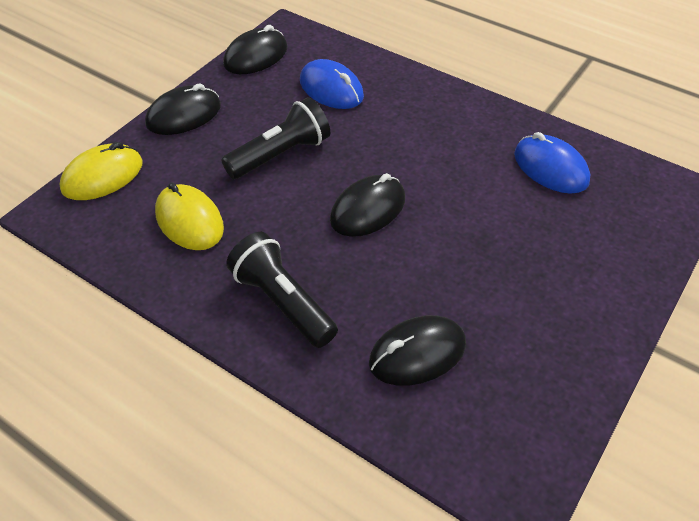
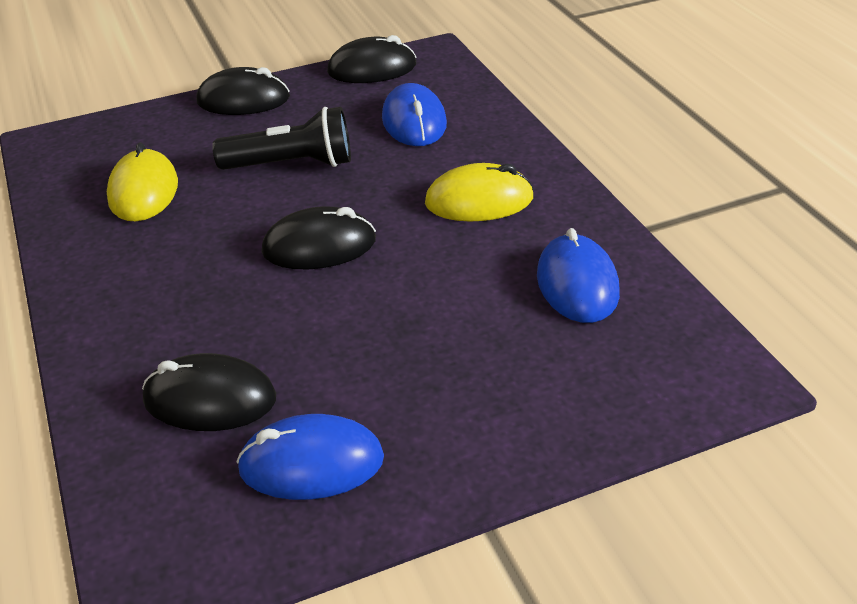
camera: 35 degrees right, 10 degrees down
(103, 176) = (116, 128): yellow mouse -> yellow mouse (479, 201)
(282, 302) = (141, 294): black flashlight -> none
(525, 362) = (311, 463): none -> blue mouse

